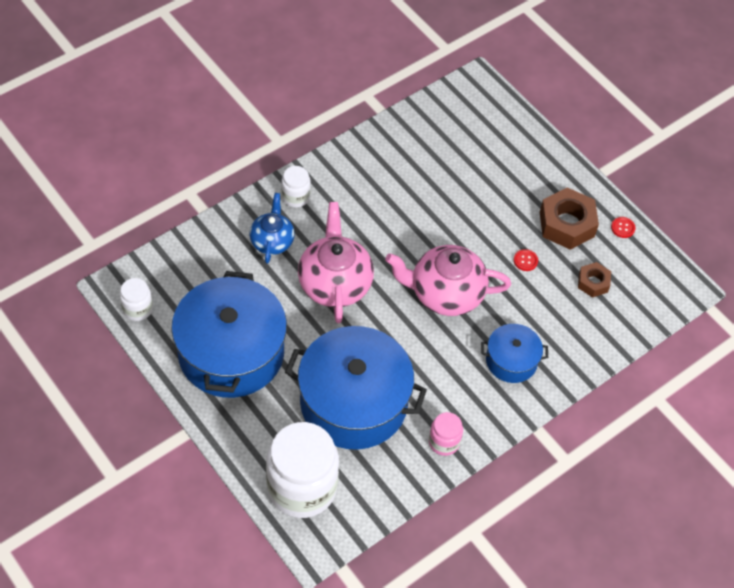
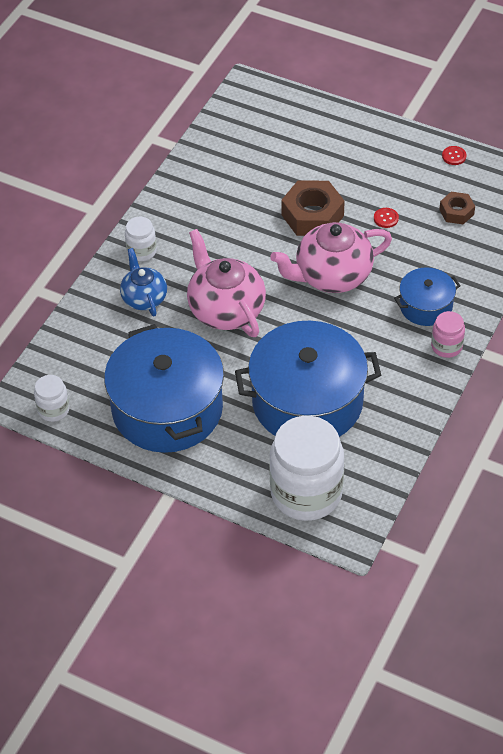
camera: 20 degrees left, 5 degrees down
(444, 442) = (409, 399): pink jar -> pink jar (446, 346)
(567, 224) = (403, 173): brown nut -> brown nut (312, 215)

